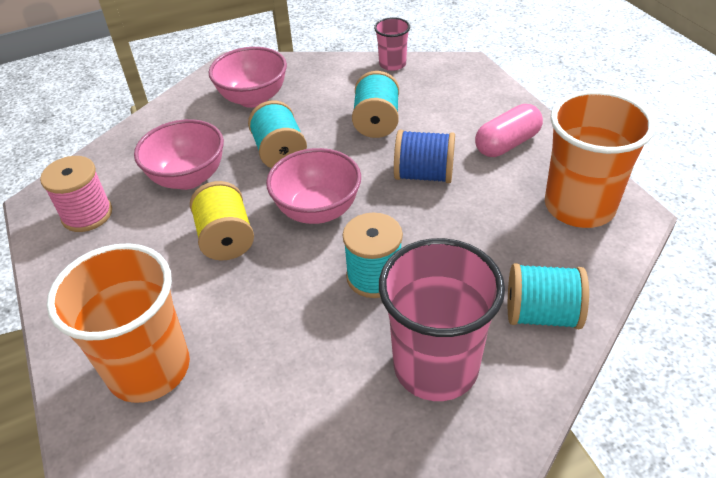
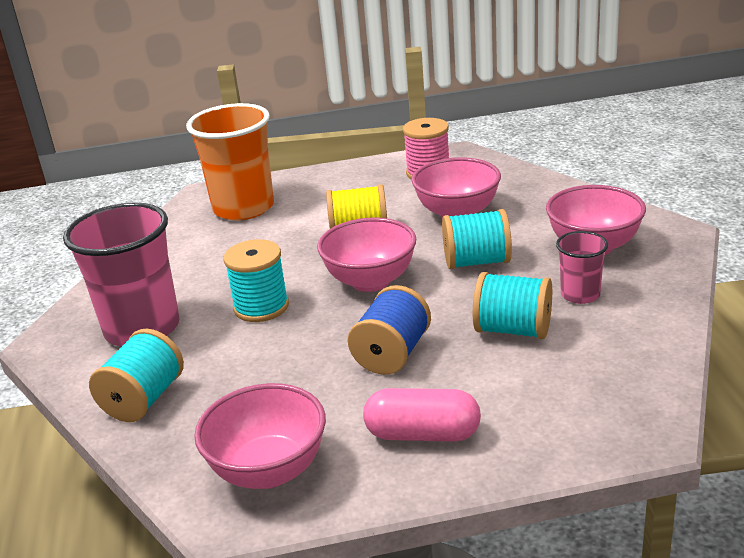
camera: 105 degrees right, 15 degrees down
(392, 64) = (661, 357): pink cup -> pink cup (580, 295)
(507, 144) = (423, 434): pink capsule -> pink capsule turned 60 degrees counterclockwise
(579, 206) = (269, 470): orange cup -> pink bowl

